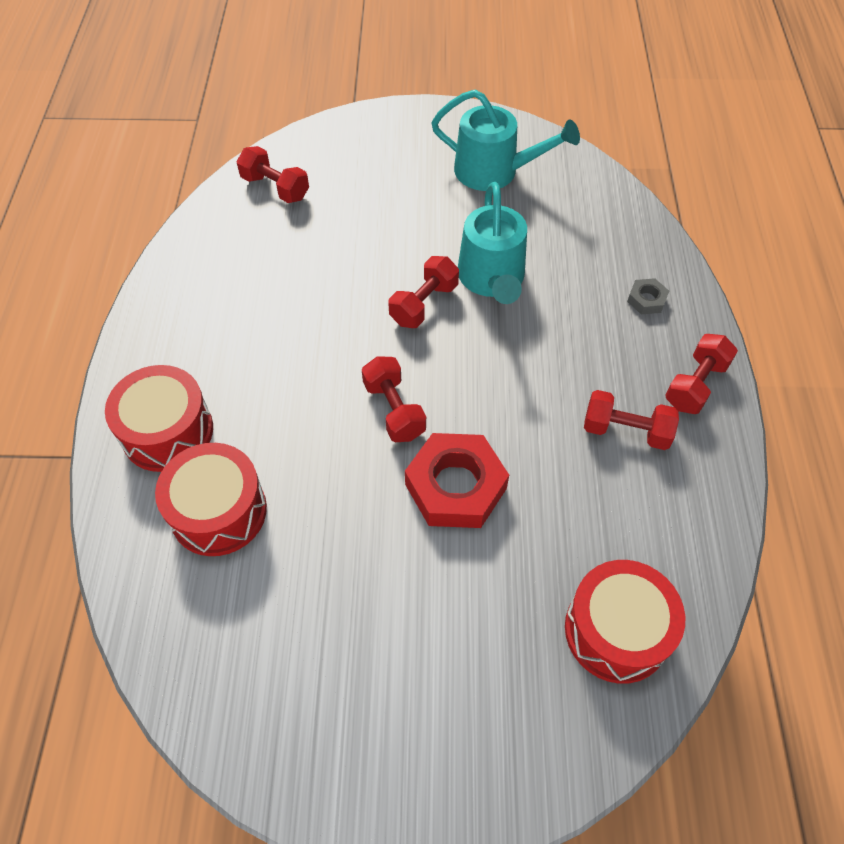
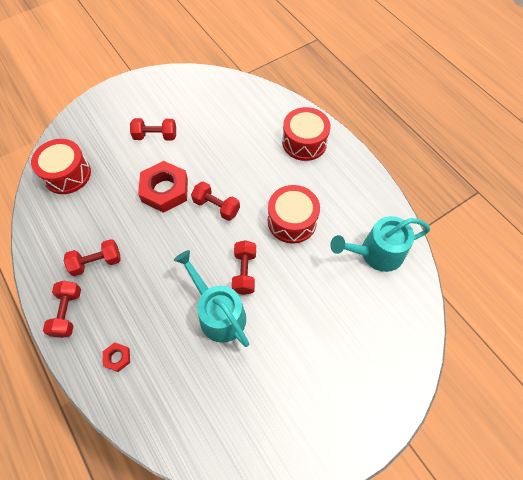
camera: 145 degrees right, 5 degrees up
(218, 511) = (254, 128): red drum -> red drum (292, 221)
(275, 188) = (394, 297): red dumbbell -> red dumbbell (155, 136)
(494, 171) = (275, 410): turquoise watering can -> turquoise watering can (376, 253)
(646, 300) = (117, 358): grey nut -> red nut

